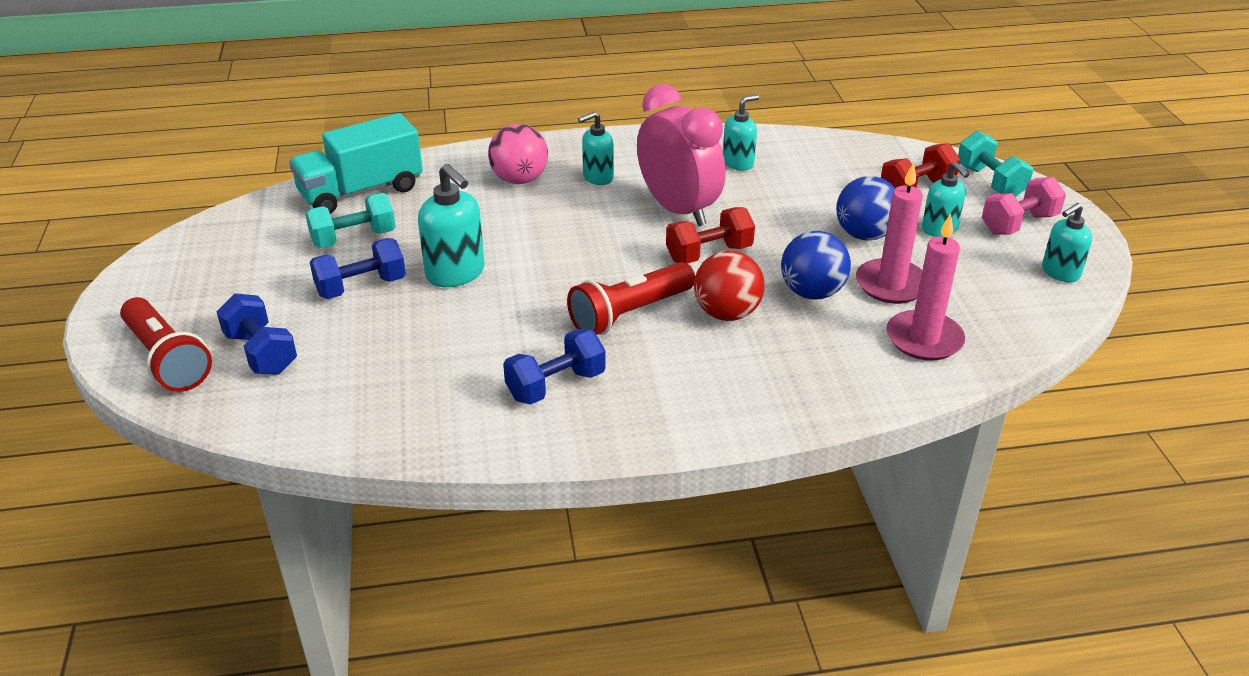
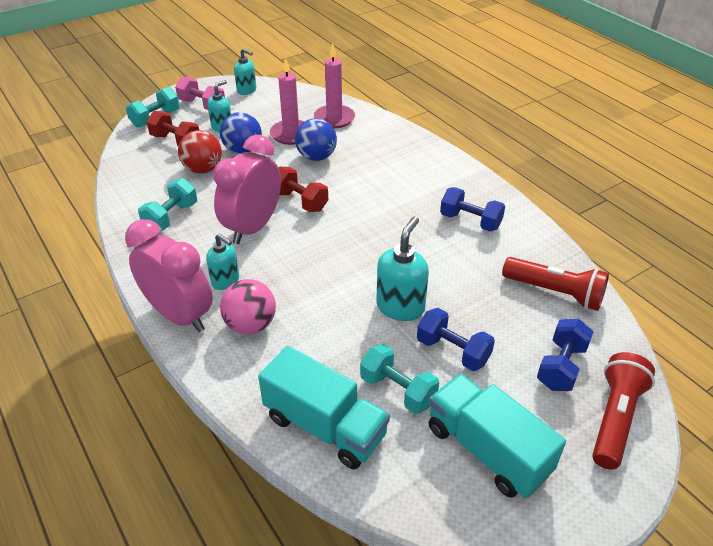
camera: 115 degrees left, 5 degrees up
(238, 266) = (487, 450): none -> turquoise truck
(569, 146) = (180, 315): none -> pink clock
(629, 313) = (385, 214): red flashlight -> red flashlight (555, 293)
(727, 313) = (358, 180): red ball -> red ball (203, 169)
(738, 163) = (171, 217): turquoise soap dispenser -> turquoise dumbbell

